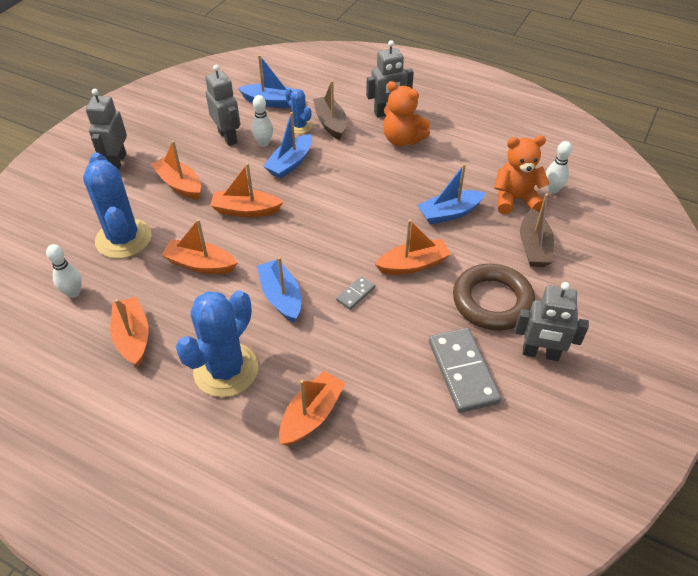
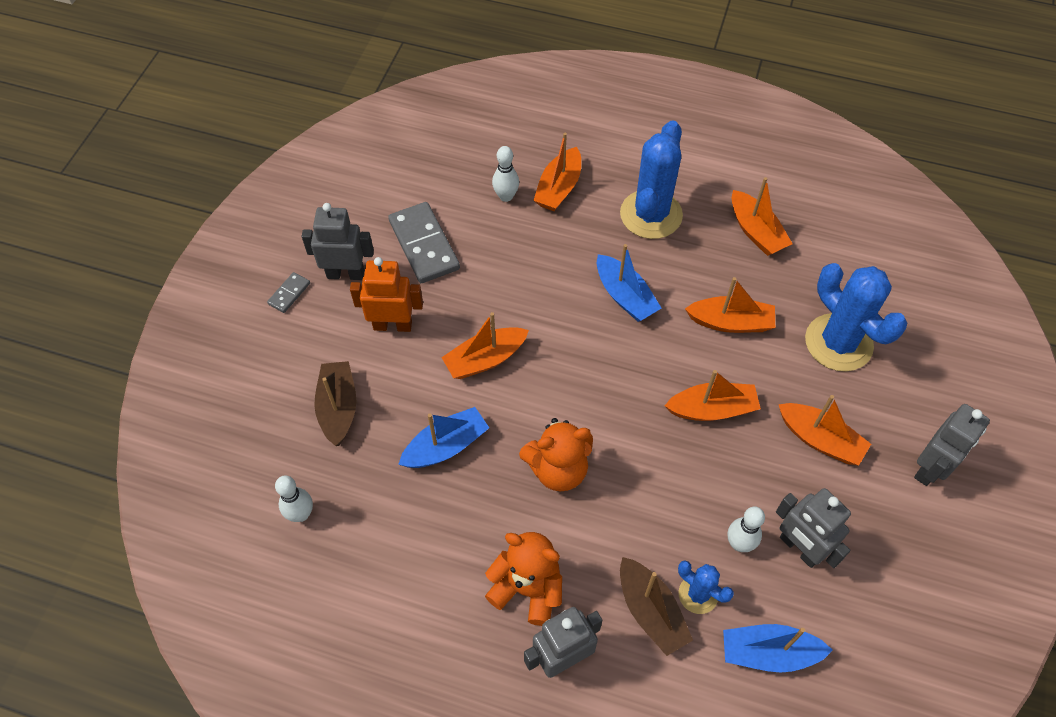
camera: 170 degrees right, 10 degrees up
(73, 293) = (847, 268): white bowling pin -> white bowling pin (506, 196)
(117, 162) = (930, 468): grey robot -> grey robot turned 45 degrees clockwise
(290, 163) = (684, 506): blue boat -> none
(355, 294) = (545, 311): grey domino -> grey domino (289, 294)
(492, 301) = (392, 325): brown ring -> orange robot
(515, 199) = (356, 486): orange teddy bear -> orange teddy bear (558, 469)

